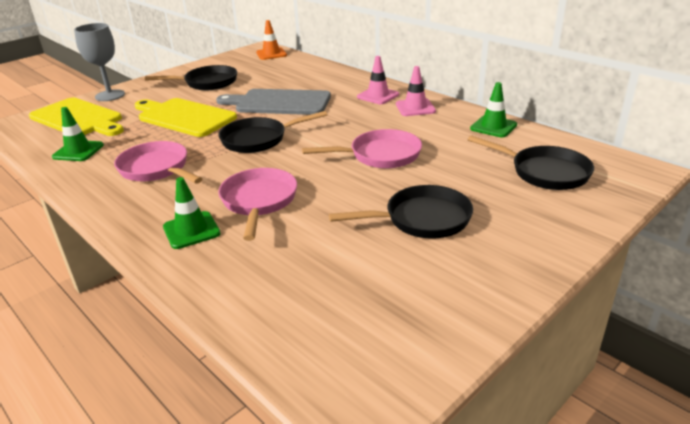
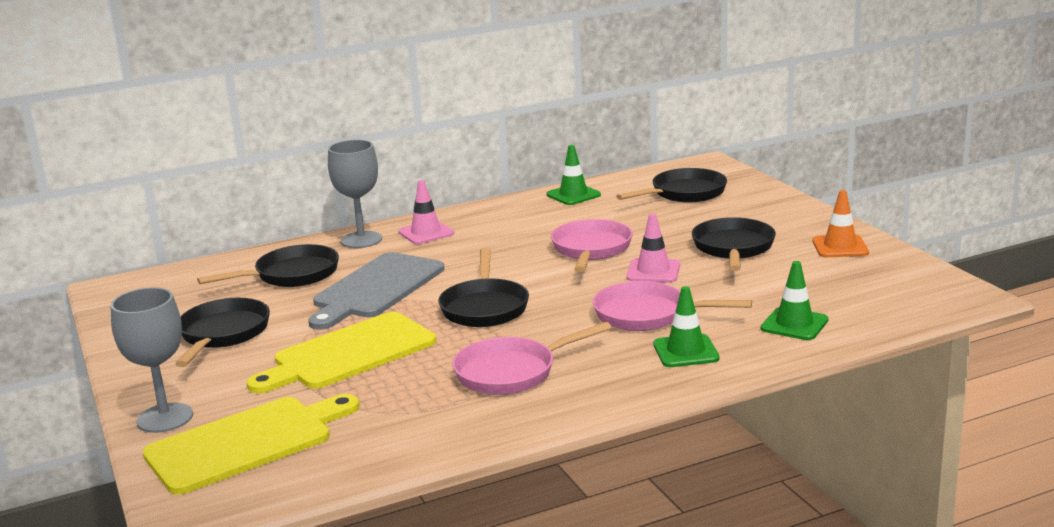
camera: 70 degrees left, 10 degrees down
(78, 151) = (391, 434): green traffic cone -> green traffic cone (794, 324)
(271, 54) = (157, 282): orange traffic cone -> orange traffic cone (840, 247)
(292, 78) = (291, 275): none -> black pan
(354, 82) = (361, 240): none -> grey goblet
(415, 108) = (485, 220): pink traffic cone -> pink traffic cone (653, 271)

